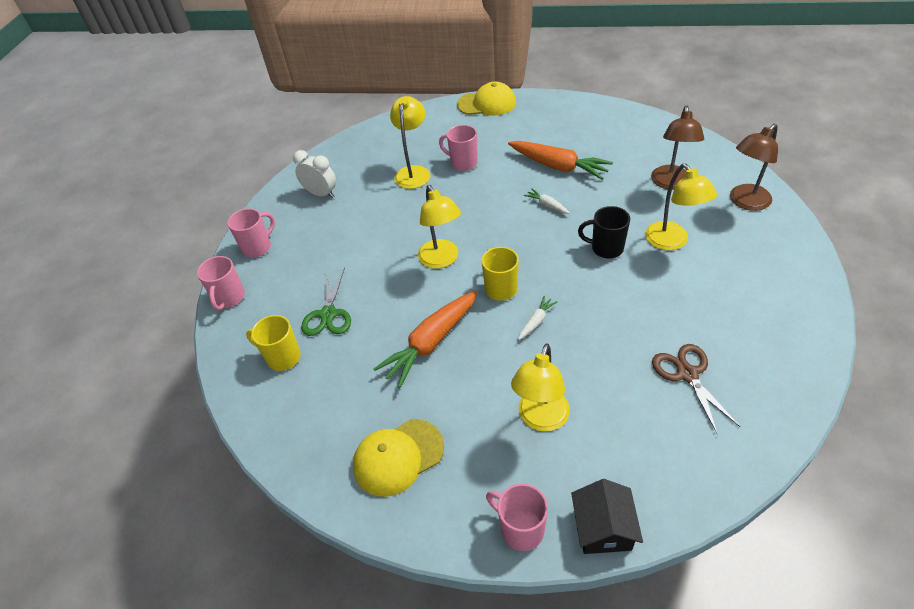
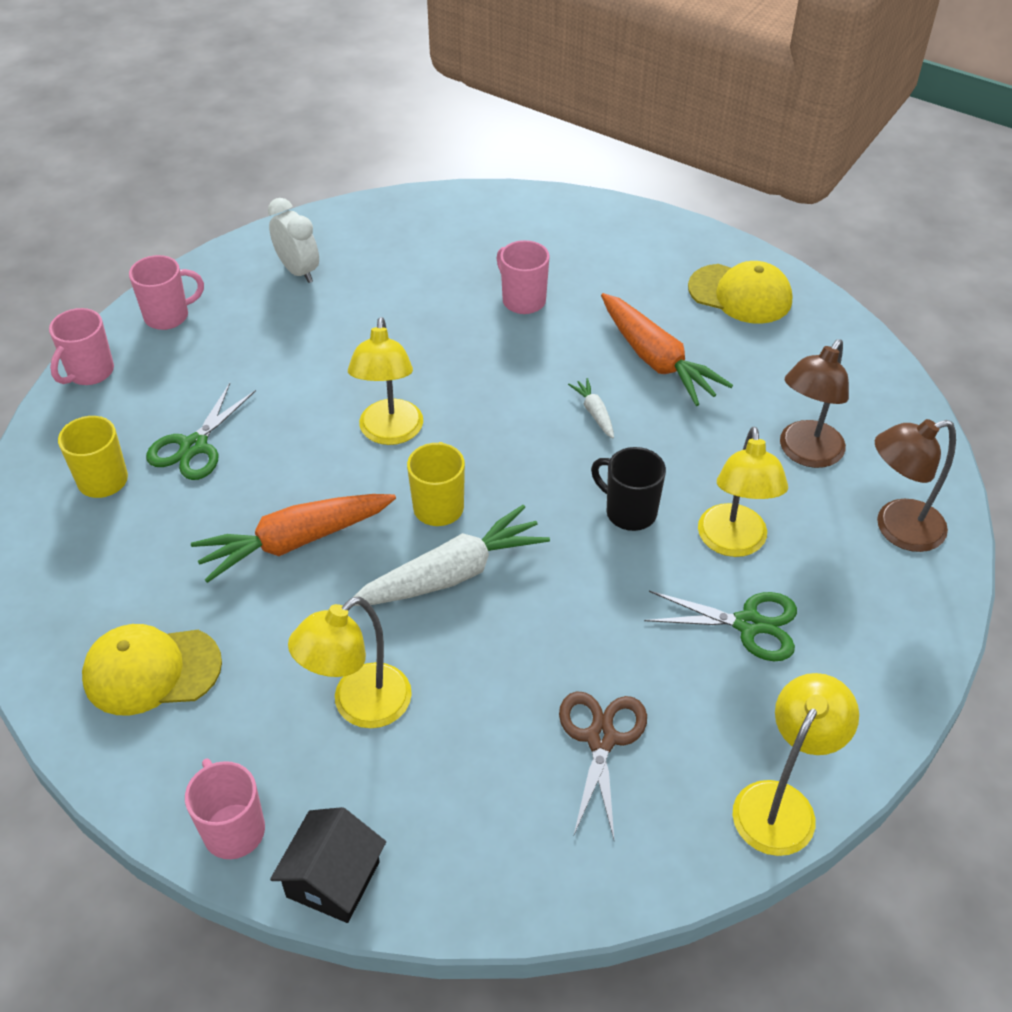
camera: 20 degrees right, 0 degrees up
(413, 172) = (444, 287): yellow lamp -> yellow lamp (781, 803)
(487, 103) = (626, 219): yellow cap -> yellow cap (740, 294)
(536, 321) = (452, 574): white carrot -> white carrot, size x2.19
(713, 280) = (748, 624): none -> green scissors

